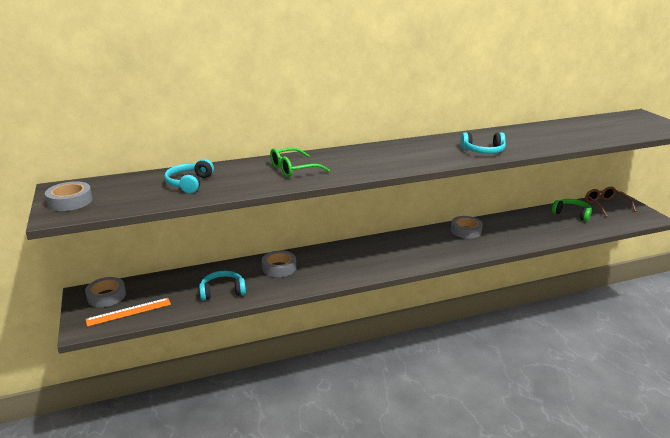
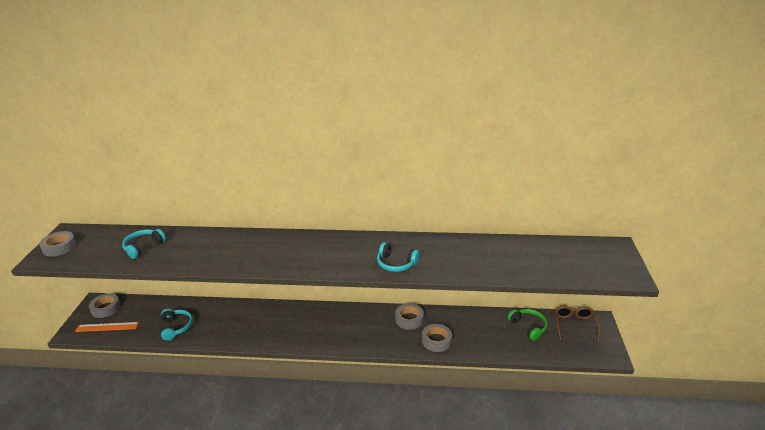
camera: 25 degrees right, 5 degrees up
(222, 291) = (176, 327): turquoise headphones -> turquoise headphones turned 60 degrees clockwise
(279, 268) = (231, 316): grey tape -> grey tape (436, 340)
(293, 169) = (225, 249): green glasses -> none

